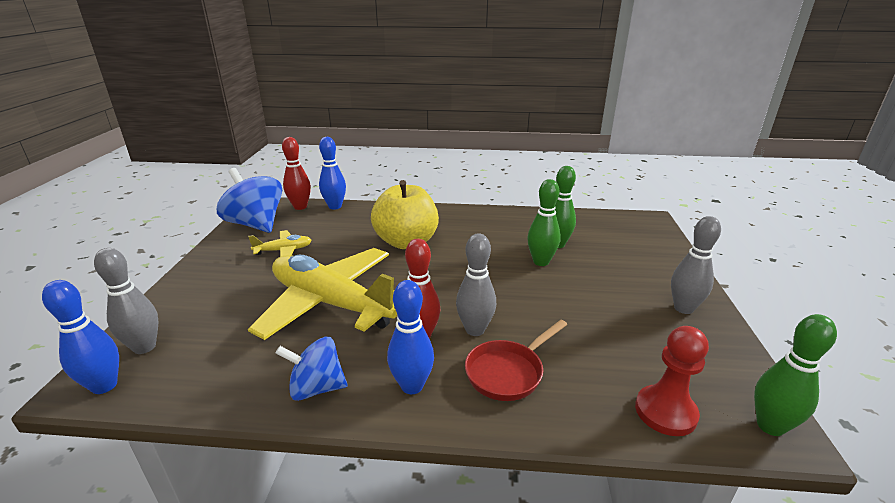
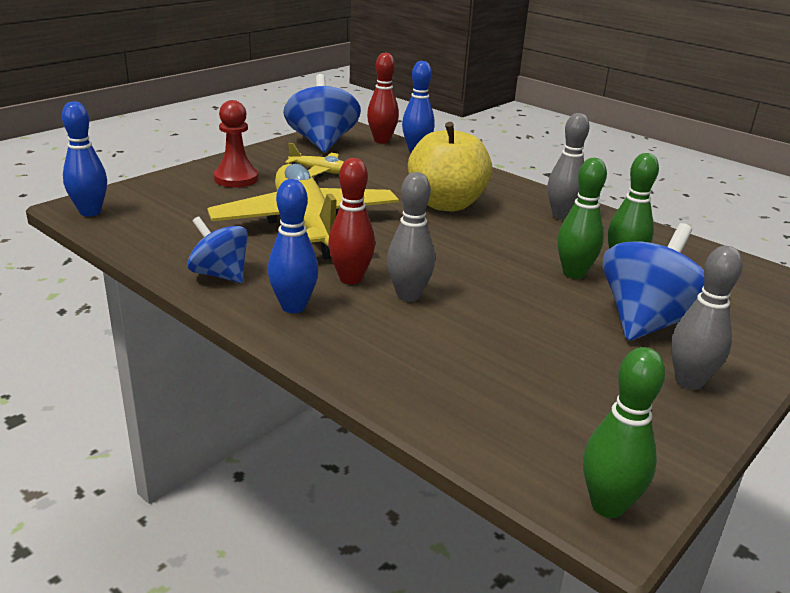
camera: 35 degrees right, 0 degrees up
(144, 347) = (138, 199): grey bowling pin -> grey bowling pin (561, 216)
(508, 372) = (391, 337): red pan -> none
(616, 278) = (647, 322): none -> blue spinning top
(665, 412) = (503, 436): red pawn -> red pawn (236, 178)

